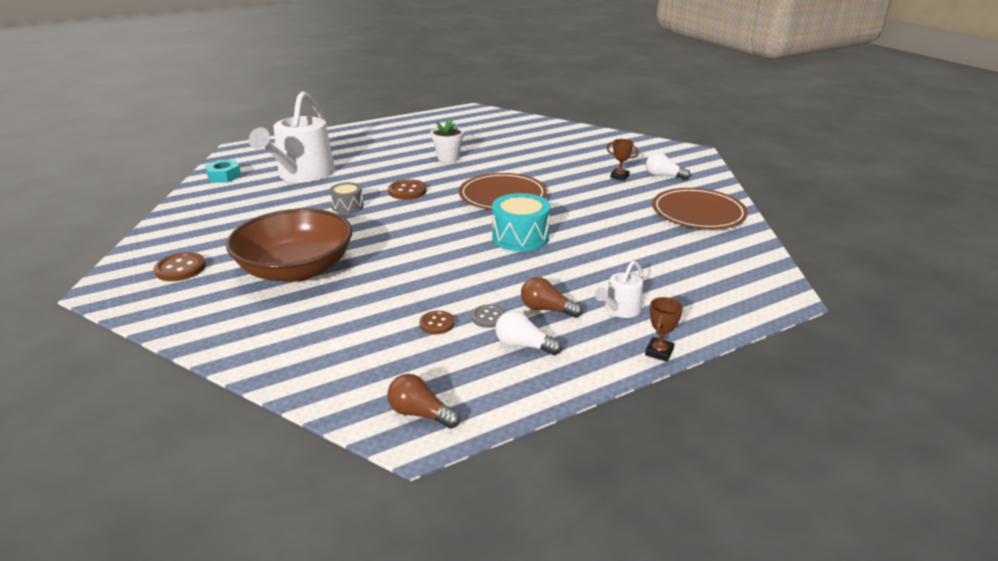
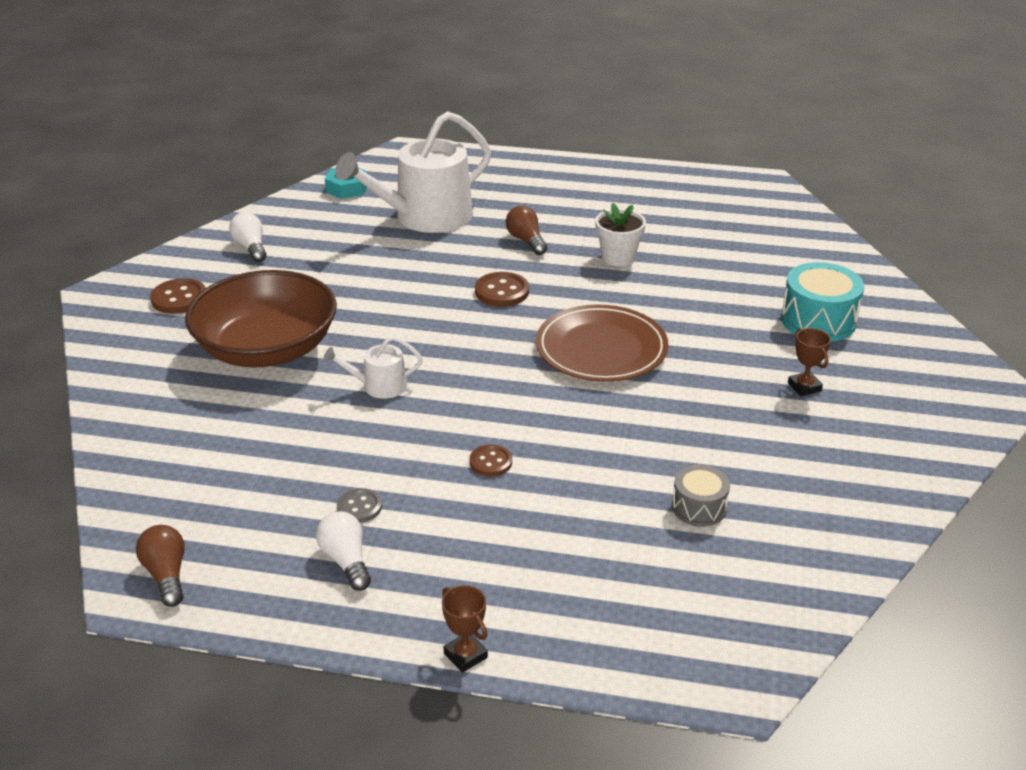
camera: 40 degrees right, 5 degrees up
(347, 206) = (413, 286): grey drum -> grey drum (699, 507)
(437, 324) = (304, 486): brown button -> brown button (491, 462)
(520, 237) = (536, 420): turquoise drum -> turquoise drum (818, 320)
(547, 309) = (429, 532): brown light bulb -> brown light bulb (526, 241)
(620, 310) = (504, 579): white watering can -> white watering can (378, 386)
(659, 352) = (465, 655): brown trophy -> brown trophy turned 75 degrees clockwise
(663, 176) = (873, 415): white light bulb -> white light bulb (251, 247)
(698, 213) = (825, 499): brown plate -> none

